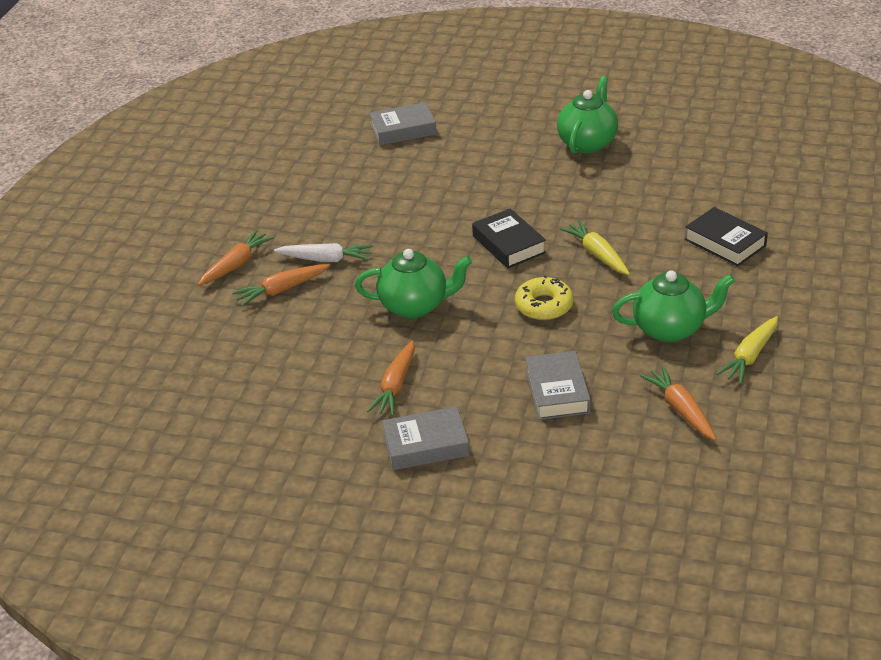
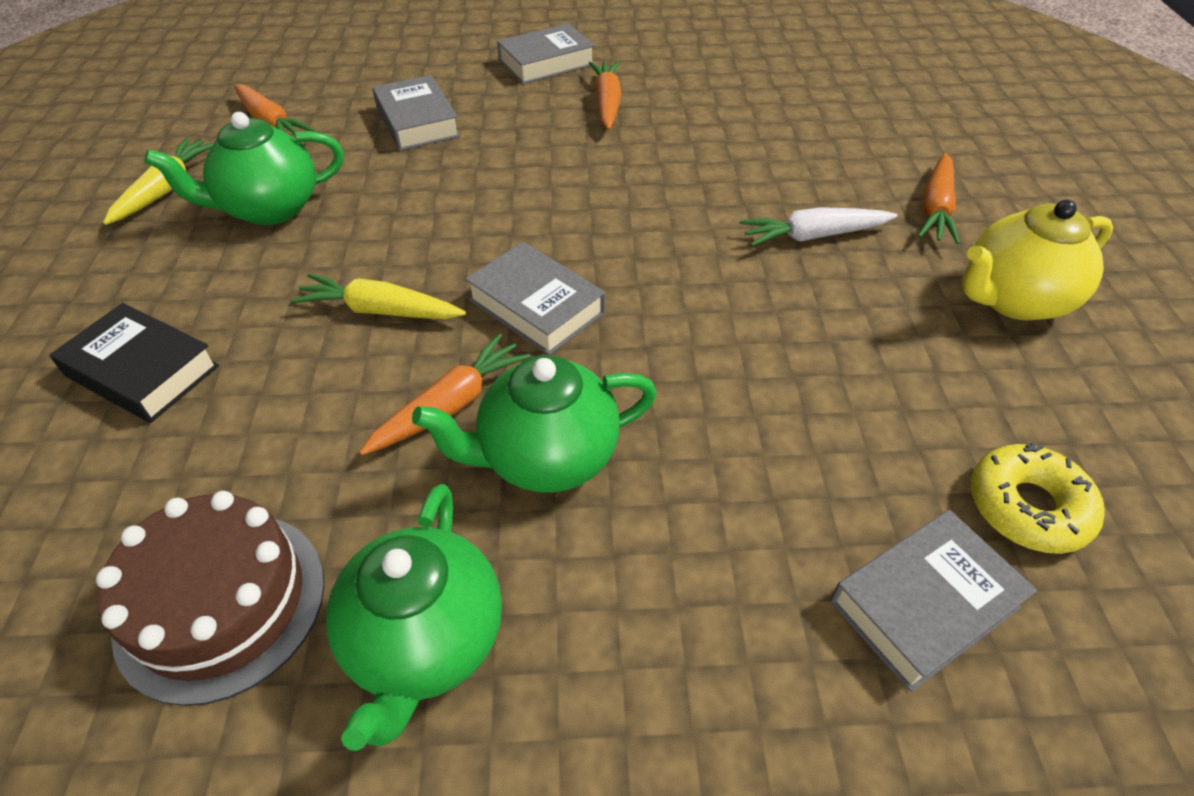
camera: 160 degrees right, 10 degrees up
(253, 213) = (1012, 300): none -> yellow teapot
(282, 290) = (835, 184): orange carrot -> orange carrot (451, 405)
(415, 306) = (635, 189): green teapot -> green teapot (546, 457)
(509, 244) = (536, 306): black book -> grey book
(544, 305) = (454, 215): yellow donut -> yellow donut (1027, 507)
(597, 254) = (380, 310): yellow carrot -> yellow carrot turned 150 degrees clockwise
(665, 161) = (221, 603): none -> brown cake

